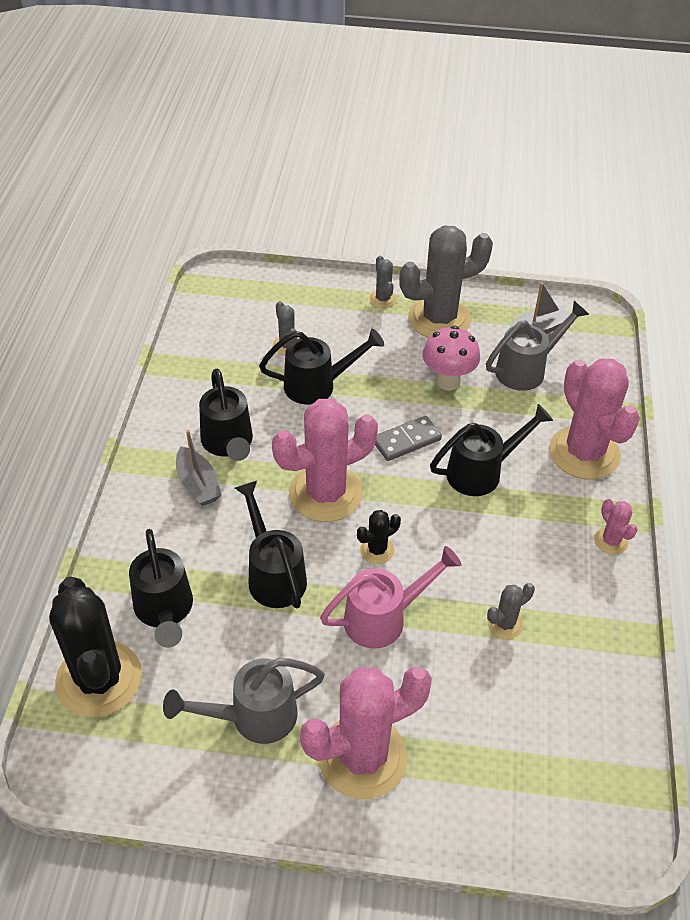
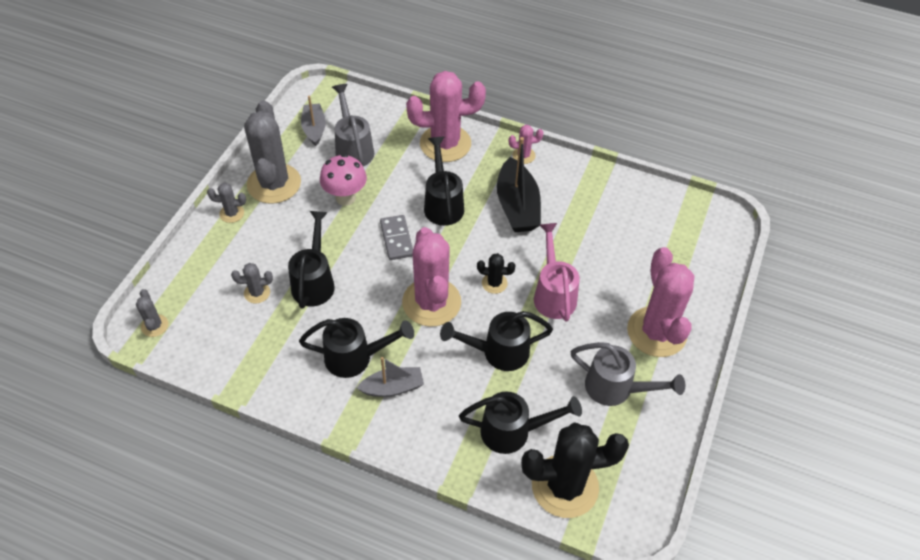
camera: 75 degrees left, 5 degrees up
(253, 717) = (616, 388): grey watering can -> grey watering can turned 60 degrees counterclockwise
(377, 550) = (494, 283): black cactus -> black cactus turned 60 degrees counterclockwise
(505, 624) = (574, 229): grey cactus -> grey cactus (154, 326)
(515, 550) = (517, 206): none -> black boat

